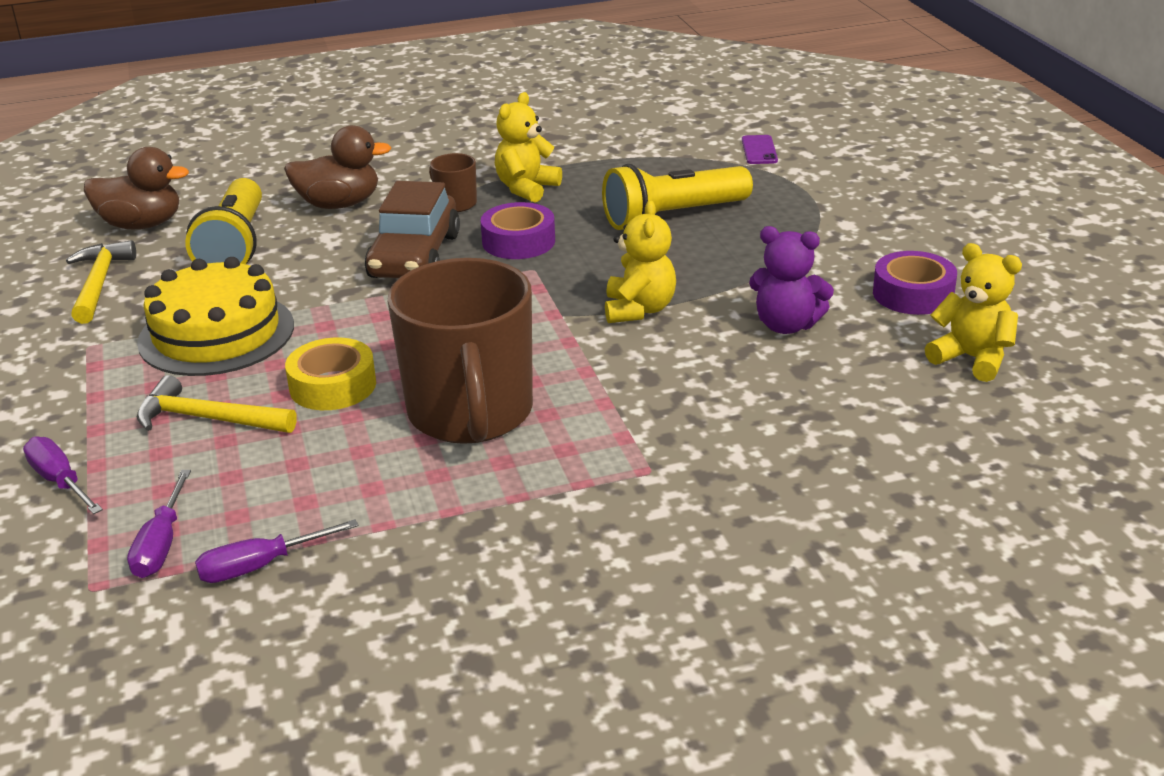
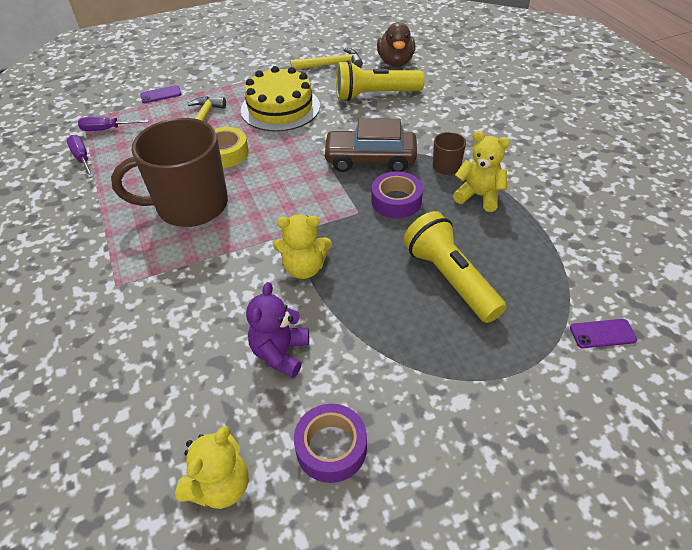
camera: 85 degrees right, 15 degrees up
(60, 481) = (161, 94): purple screwdriver -> purple phone
(339, 204) = (434, 120): brown duck -> none

